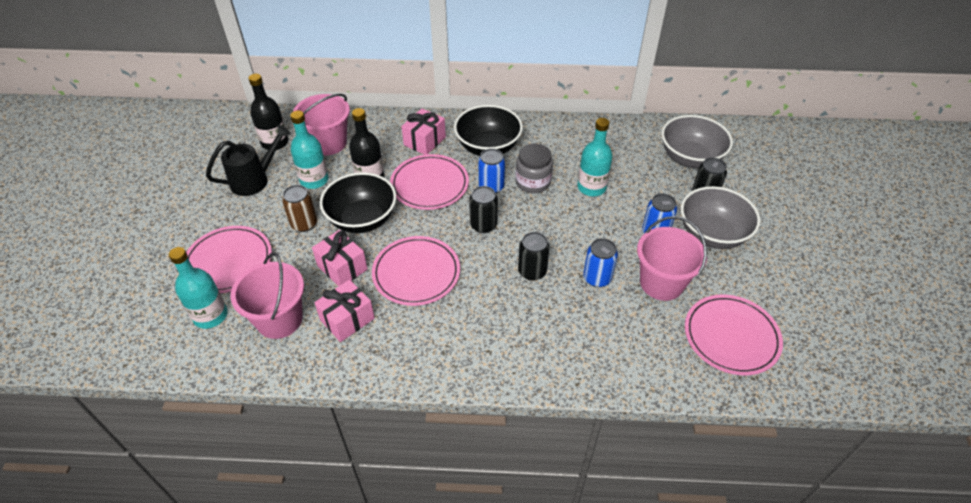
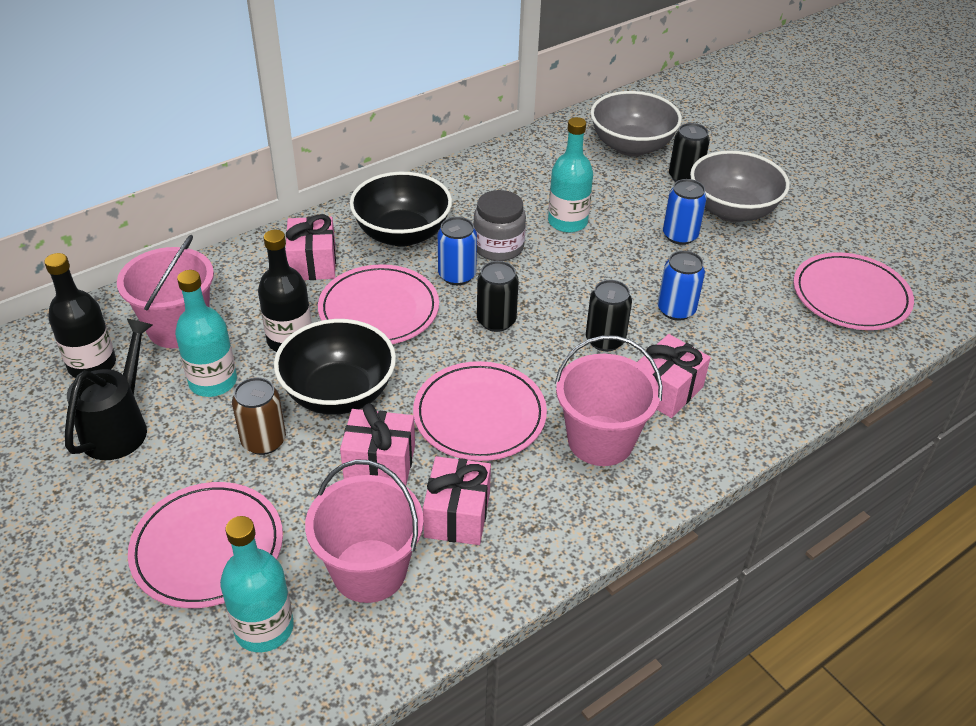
camera: 40 degrees left, 5 degrees down
(534, 323) = (666, 390): none -> pink gift
(661, 283) = (739, 281): pink bucket -> pink bucket (600, 440)

